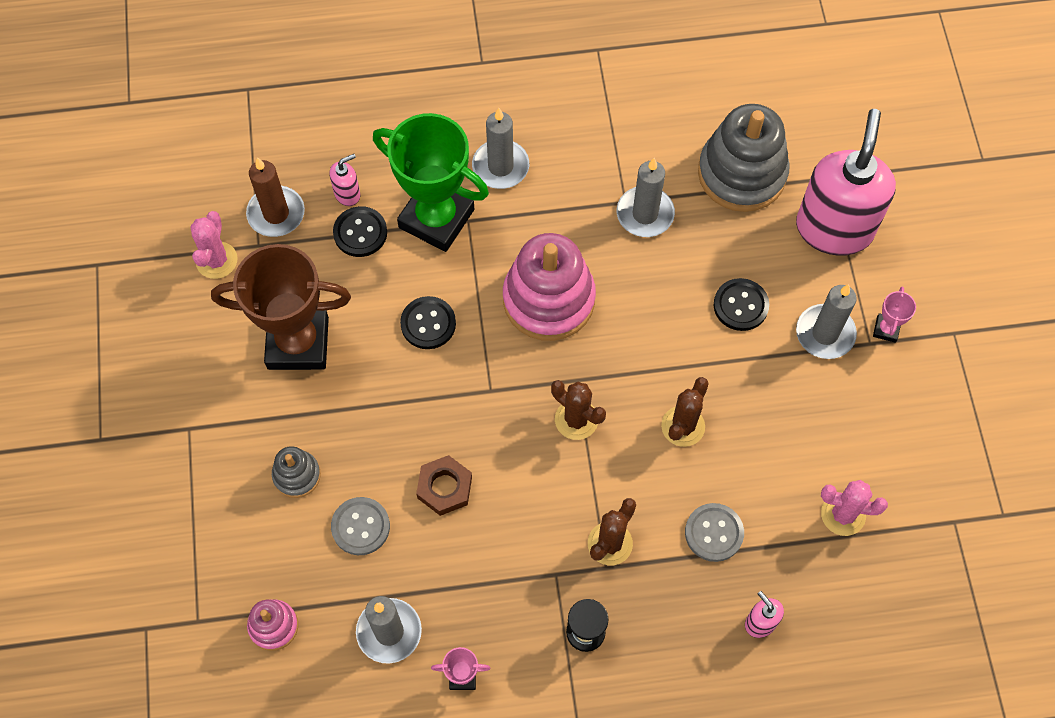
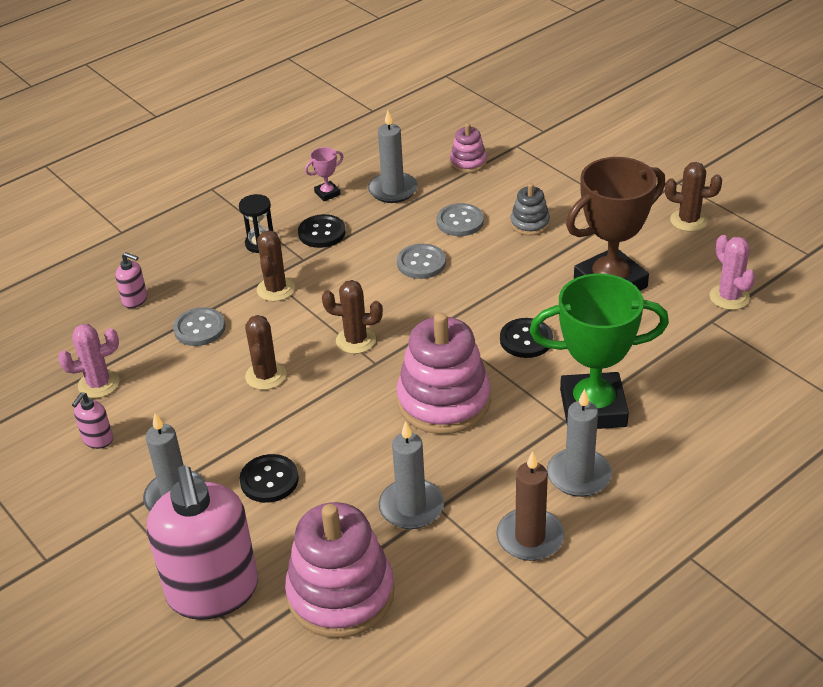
camera: 150 degrees right, 25 degrees down
(149, 376) = (688, 220): none -> brown cactus
(276, 213) = (724, 346): brown candle -> brown candle (530, 537)
(347, 194) = (685, 387): pink soap dispenser -> pink soap dispenser (98, 440)
(360, 233) = (643, 367): black button -> black button (322, 233)
(444, 487) = (421, 263): brown nut -> grey button
(742, 173) = (341, 594): grey stacking toy -> pink stacking toy
(886, 329) = (117, 529): pink trophy -> none

